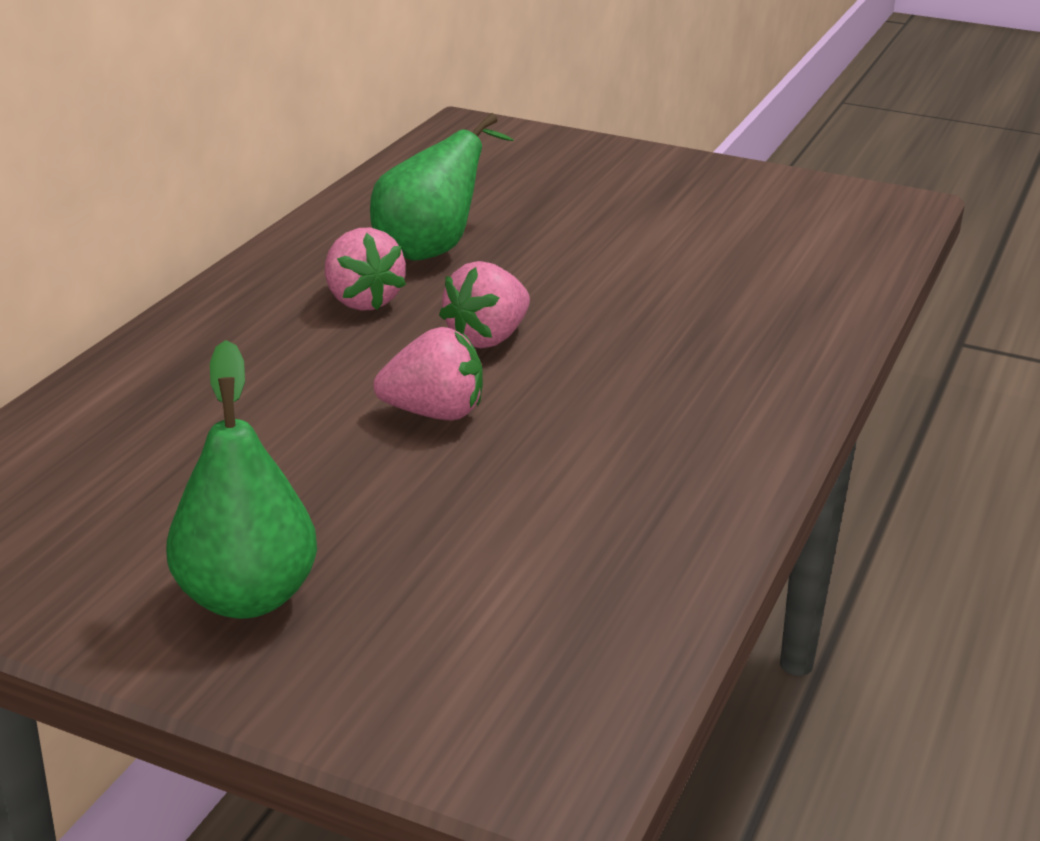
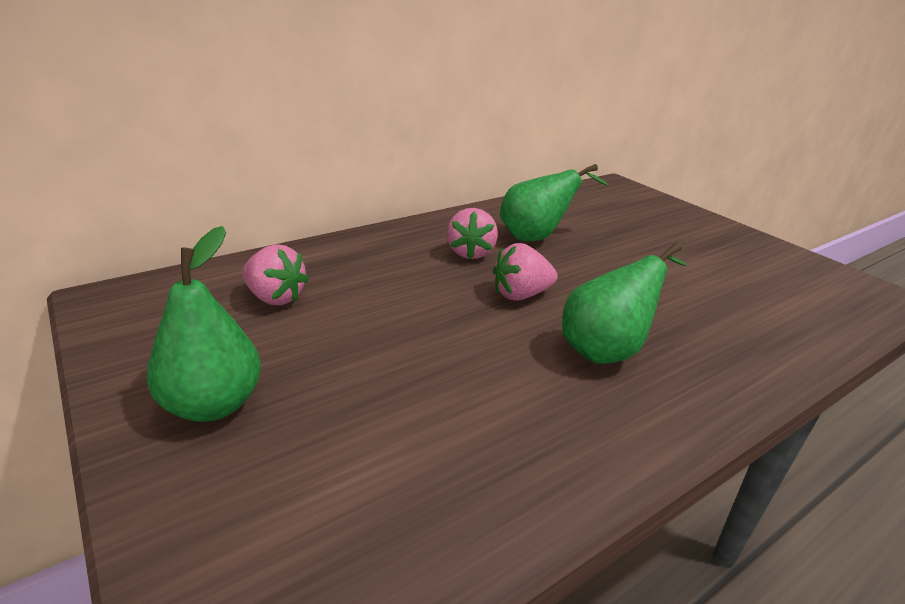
camera: 30 degrees right, 0 degrees up
(434, 413) = (444, 329): pink strawberry -> pink strawberry (275, 298)
(648, 370) = (607, 349): none -> green pear

